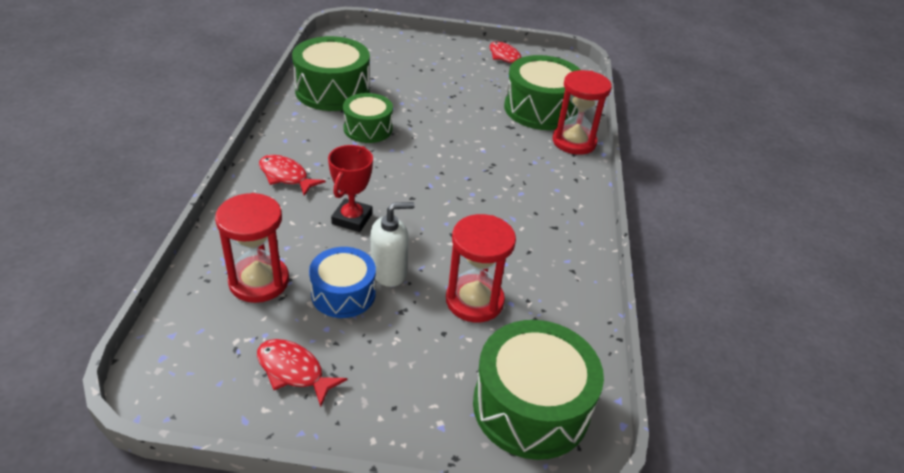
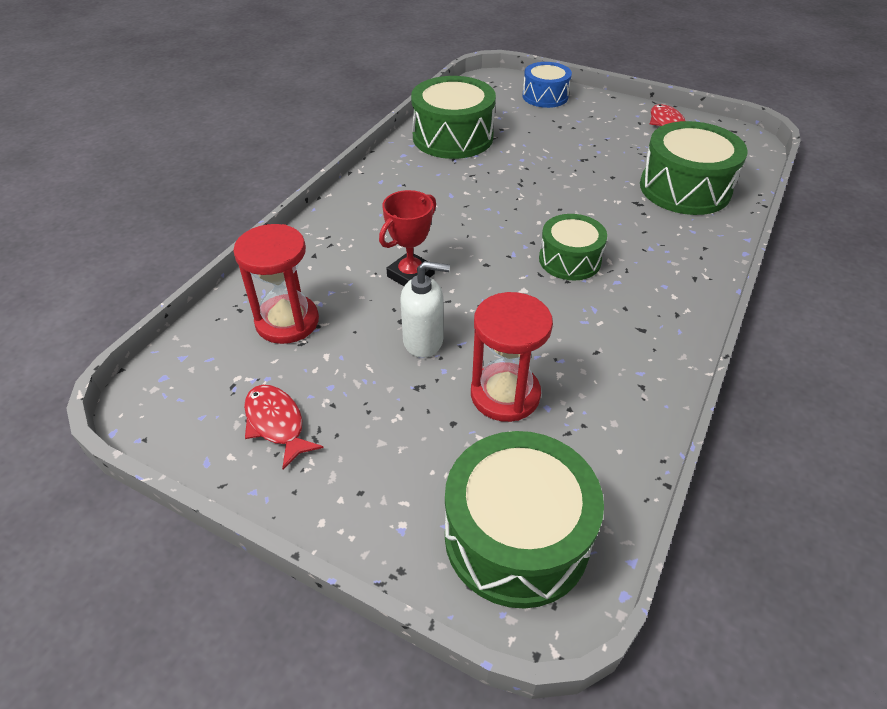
camera: 25 degrees right, 5 degrees up
(286, 176) = (364, 218): red fish -> none
(343, 293) = (365, 353): blue drum -> blue drum (545, 96)
(368, 129) = (472, 182): green drum -> green drum (569, 260)
(574, 142) = (711, 233): red hourglass -> none

